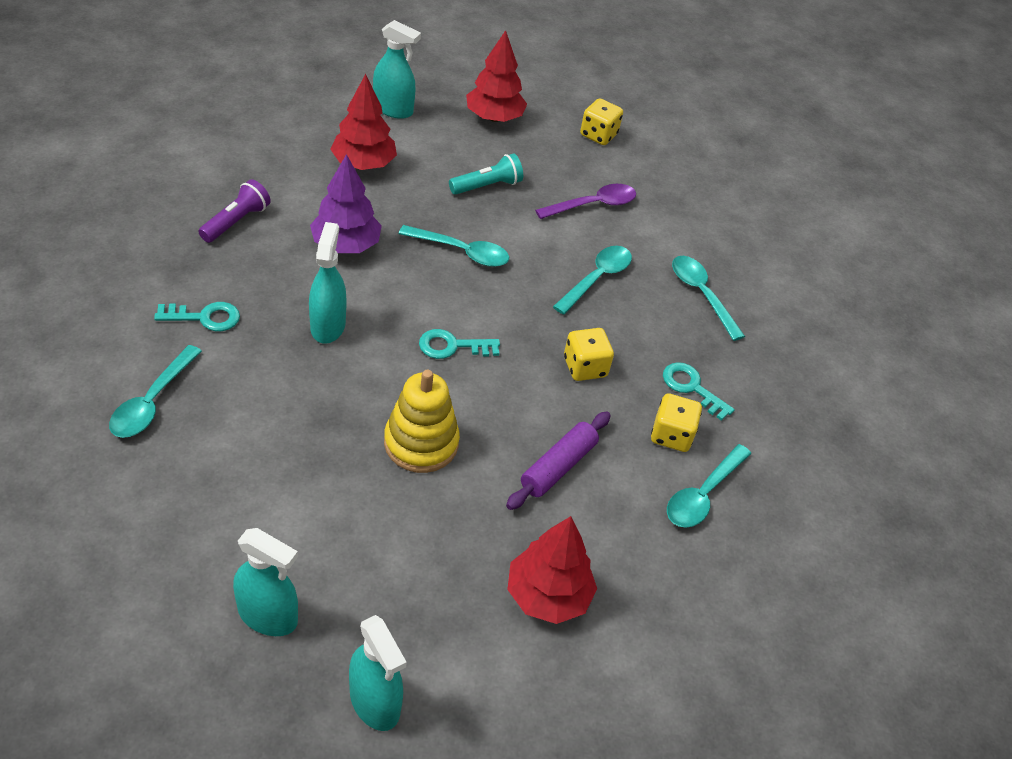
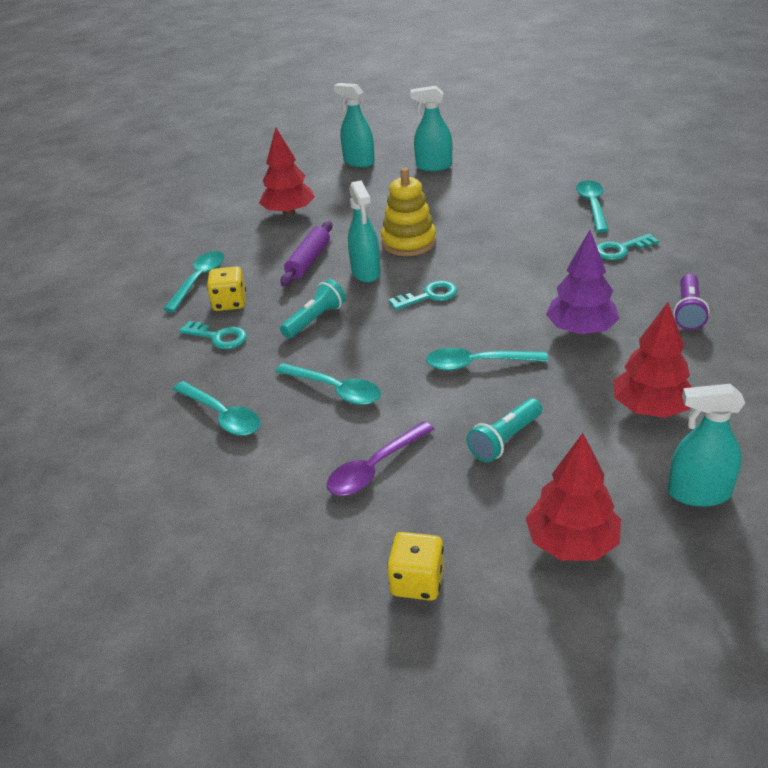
camera: 170 degrees right, 10 degrees down
(328, 326) = (532, 275): turquoise spray bottle -> turquoise spray bottle (366, 272)
(585, 367) = (315, 319): yellow dice -> turquoise flashlight
(596, 279) = (335, 390): turquoise spoon -> turquoise spoon turned 75 degrees counterclockwise

